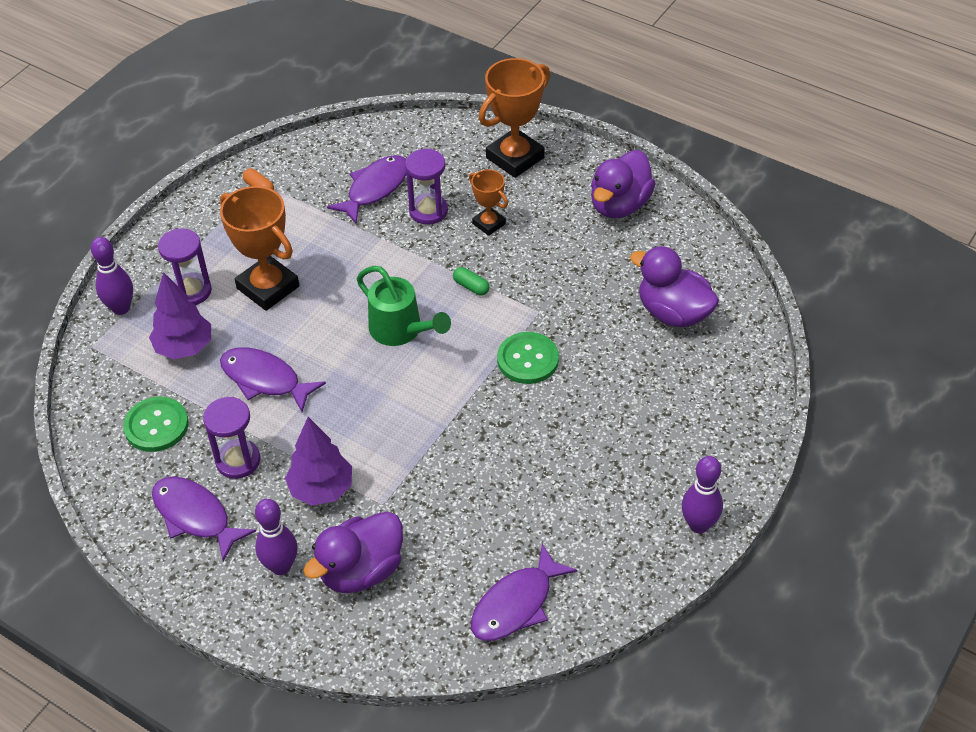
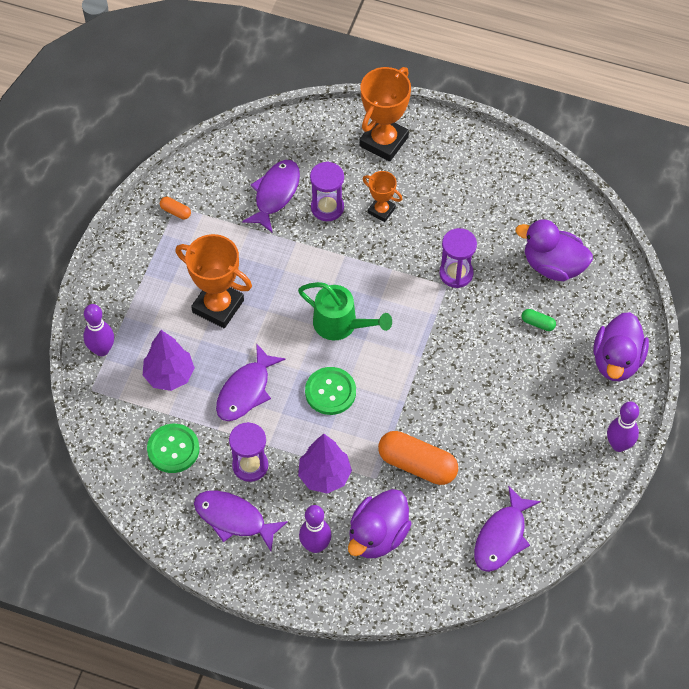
camera: 15 degrees left, 10 degrees up
(191, 291) = (155, 322): purple hourglass -> purple hourglass (456, 273)
(265, 379) = (246, 391): purple fish -> purple fish turned 75 degrees counterclockwise
(438, 499) = (417, 465): none -> orange capsule
(471, 287) = (385, 273): green capsule -> green capsule (538, 323)
(527, 359) = (450, 330): green button -> green button (330, 392)
(619, 205) = (483, 172): purple duck -> purple duck (617, 361)

